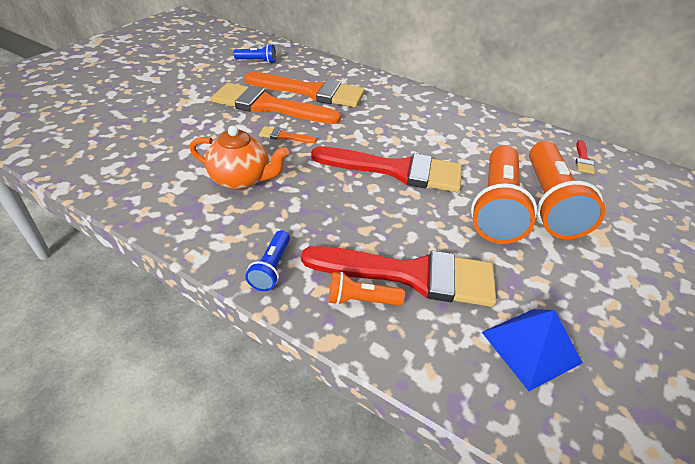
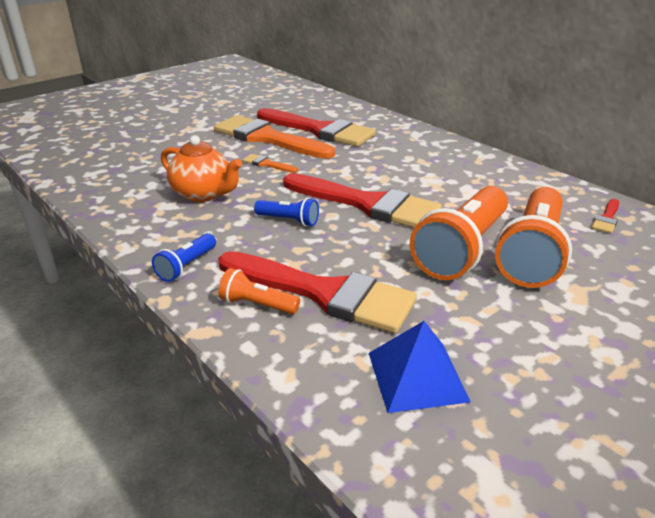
camera: 20 degrees right, 10 degrees down
(257, 61) = (280, 101): blue flashlight -> blue flashlight (289, 220)
(311, 92) = (319, 130): orange brush -> red brush

